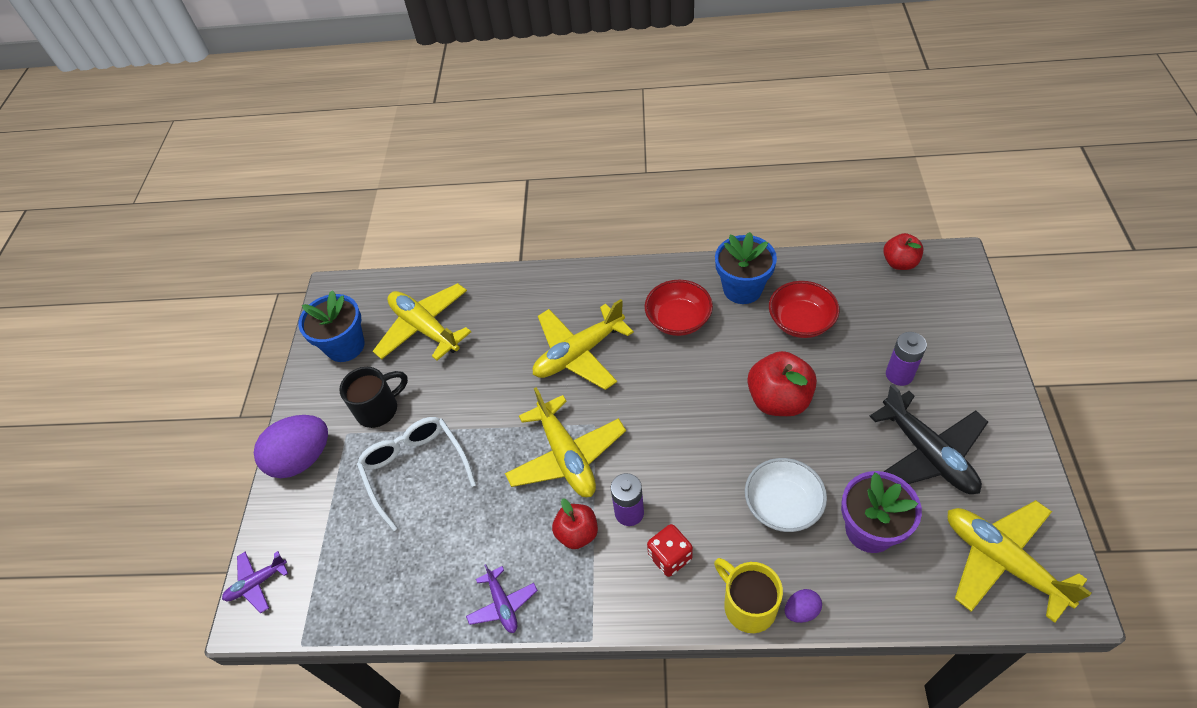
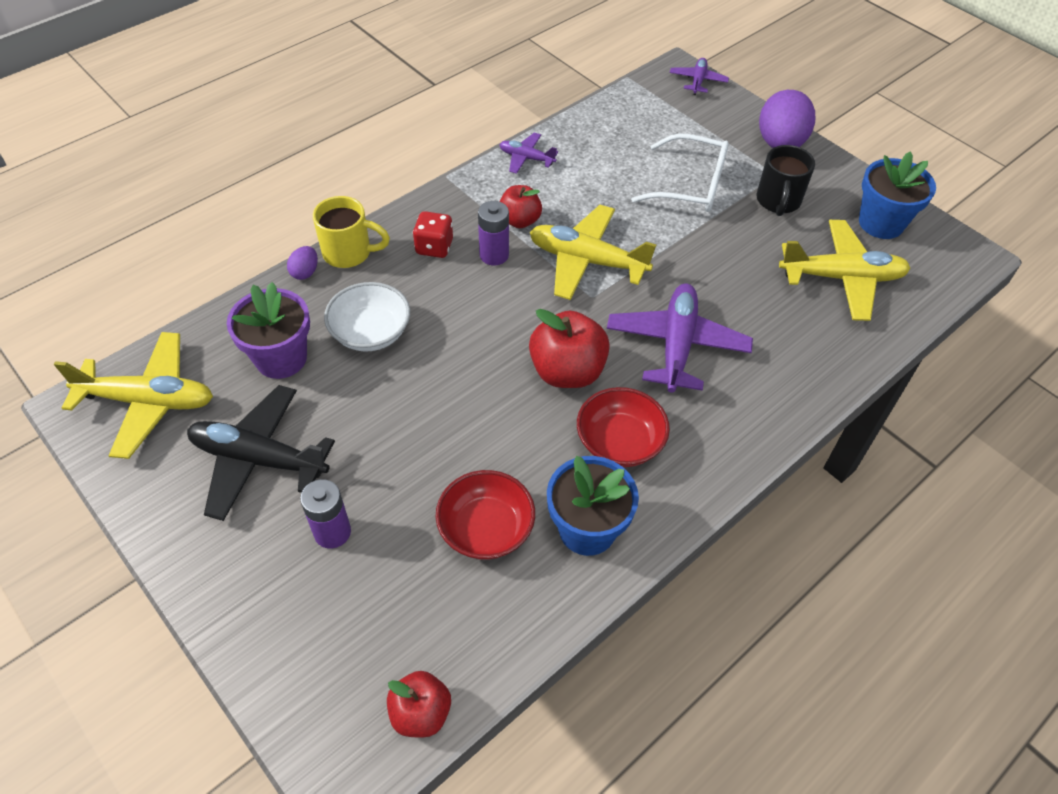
camera: 130 degrees right, 0 degrees up
(579, 353) = (676, 345): yellow plane -> purple plane
(778, 400) = (443, 422): red apple -> red apple (567, 371)

